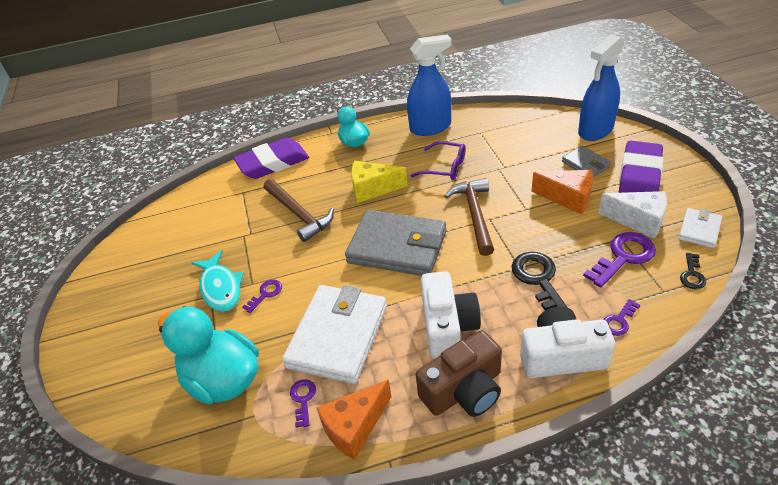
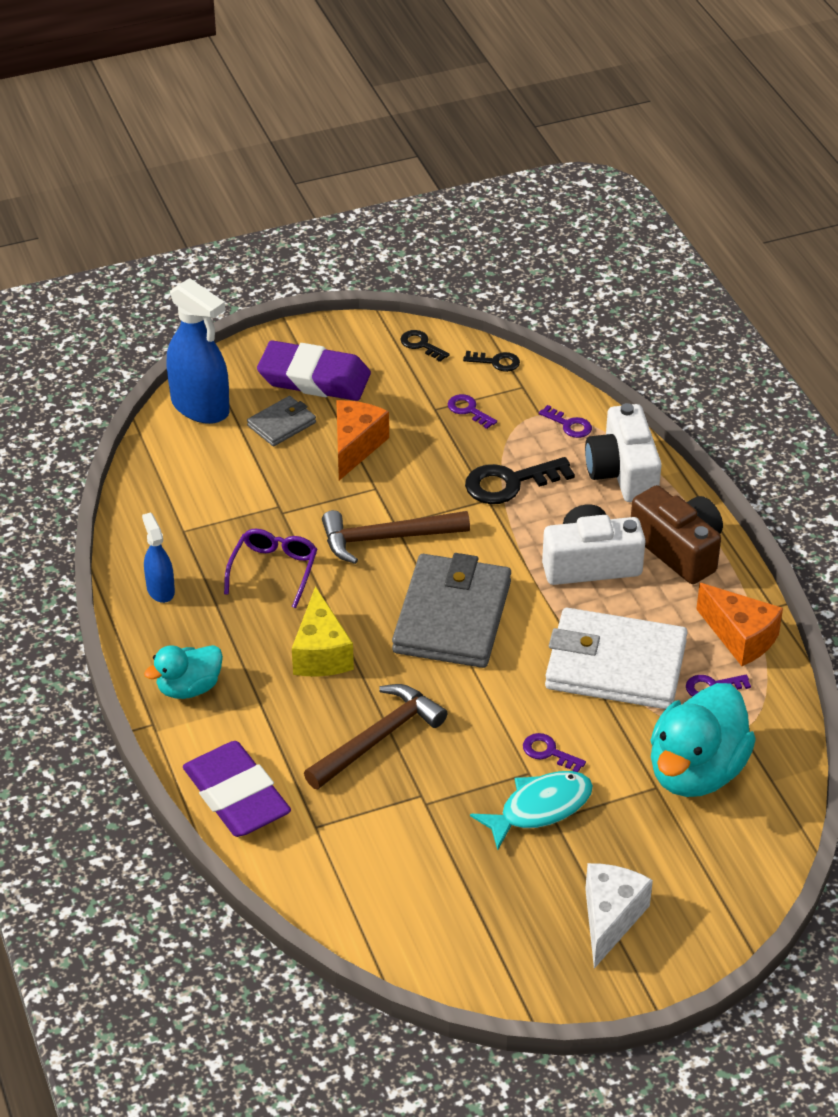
camera: 100 degrees left, 0 degrees up
(430, 127) = (160, 590): blue spray bottle -> blue spray bottle, size x0.54
(623, 257) = (468, 410): purple key -> purple key, size x0.54
(638, 221) = (403, 390): white cheese -> white cheese (610, 919)
(699, 230) = (421, 345): white wallet -> black key

